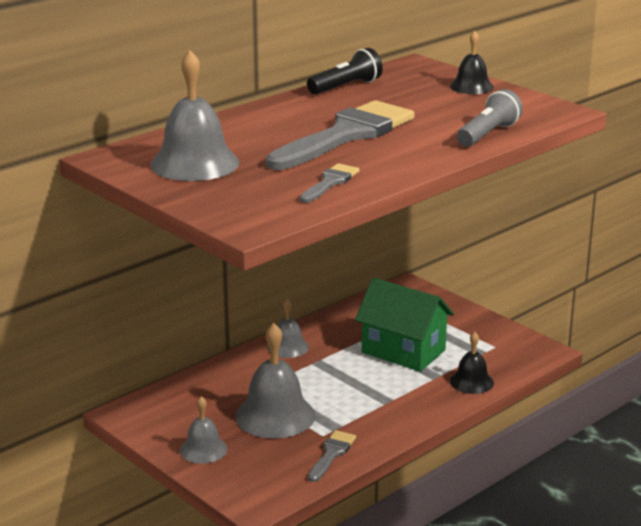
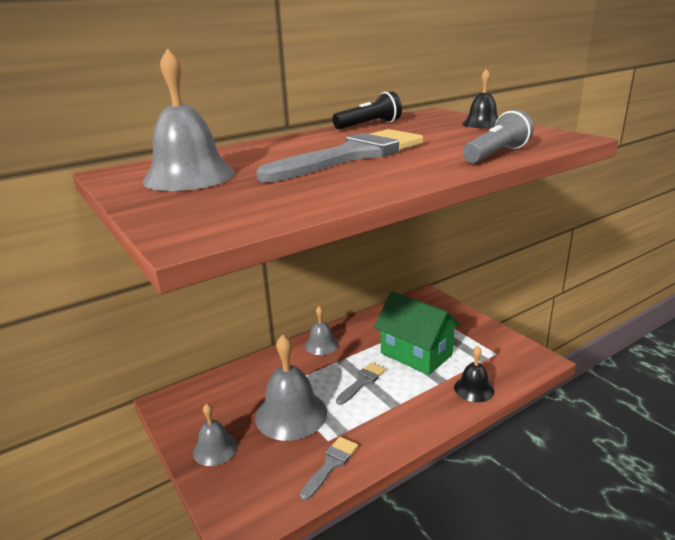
camera: 10 degrees right, 0 degrees up
(330, 182) = (314, 193): grey brush -> grey brush (362, 382)

